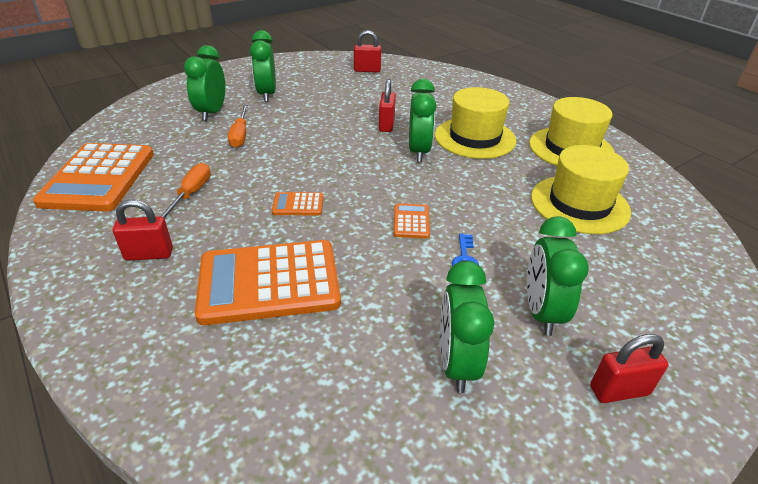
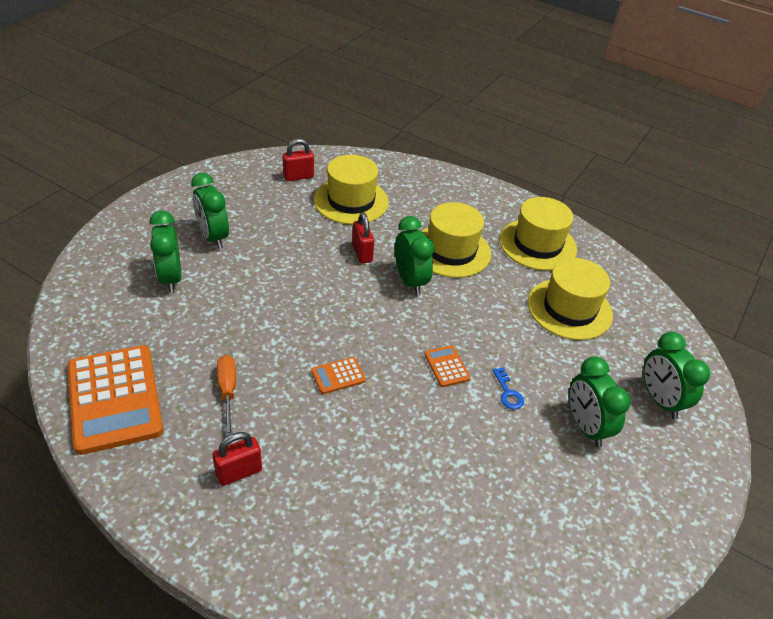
camera: 25 degrees left, 5 degrees up
(240, 135) = (224, 303): orange screwdriver -> none
(269, 282) = (366, 467): orange calculator -> none
(402, 91) = (351, 201): none -> yellow hat
(456, 363) = (548, 492): green clock -> green clock (660, 400)
(619, 390) = (660, 476): red padlock -> none

